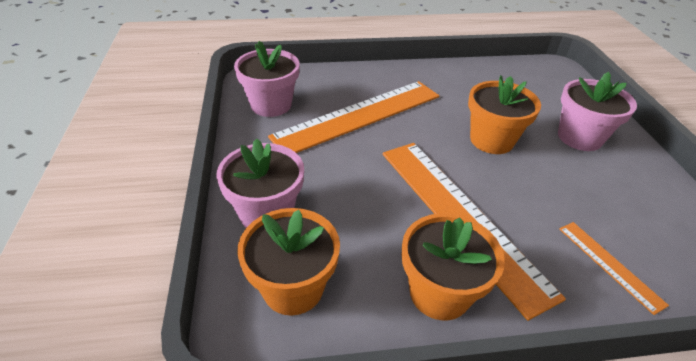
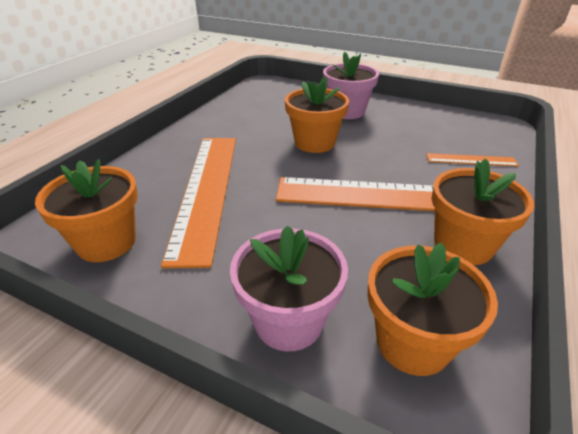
camera: 55 degrees left, 5 degrees down
(271, 105) = (106, 242): pink flower pot -> orange flower pot

